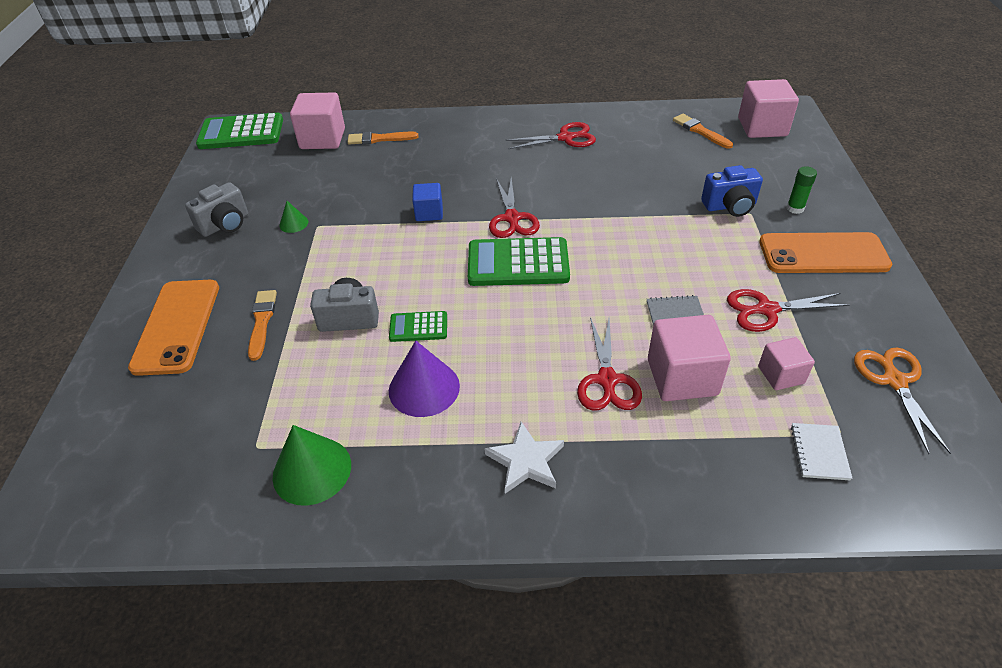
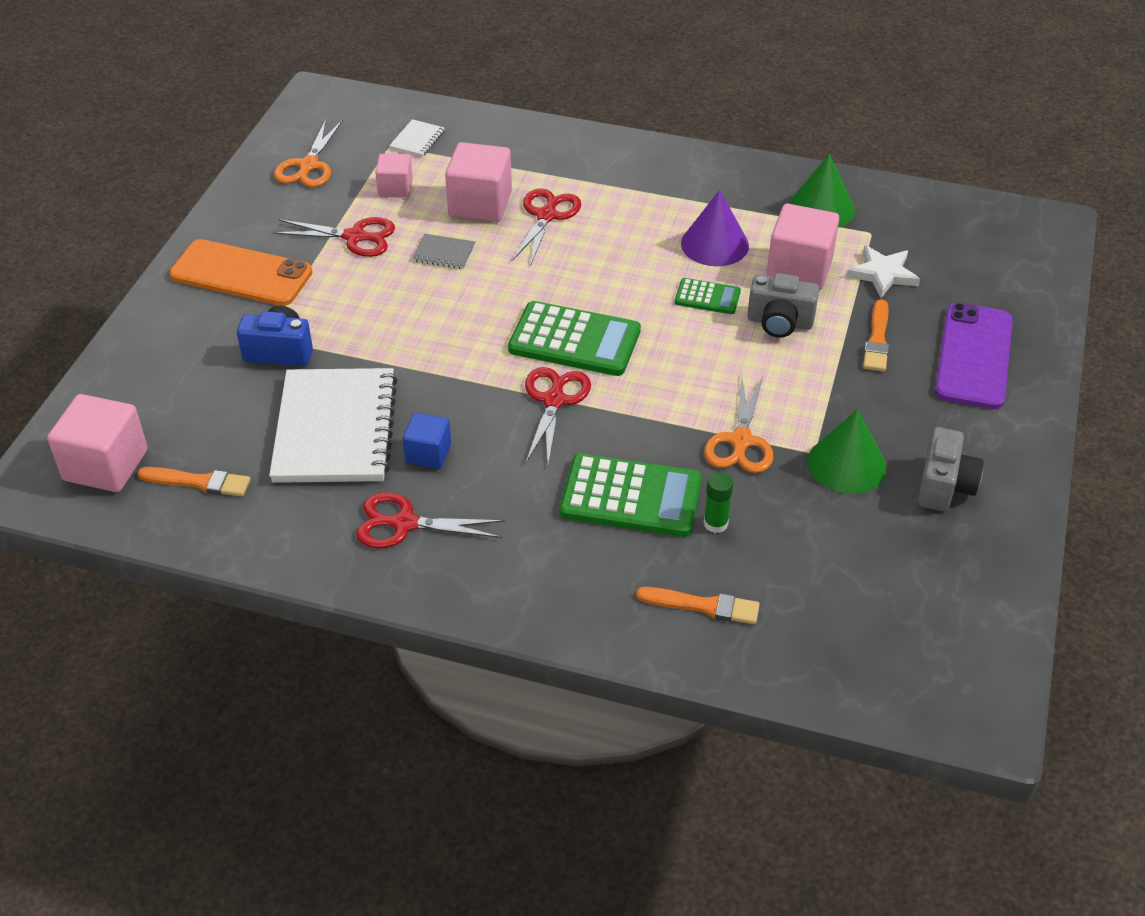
camera: 165 degrees left, 0 degrees up
(177, 326) = (973, 356): orange phone -> purple phone
(225, 225) = (944, 486): grey camera -> grey camera turned 135 degrees clockwise
(241, 133) = (954, 694): green calculator -> green calculator (631, 496)
(293, 223) = (846, 464): green cone -> green cone, size x1.95
(322, 139) = (802, 634): pink cube -> pink cube (799, 269)
(370, 221) = (740, 441): none -> orange scissors
(429, 213) = (659, 435): blue cube -> blue cube (428, 454)
(526, 461) = (644, 179): white star -> white star (883, 274)
(646, 171) = (335, 429): none -> white notebook
(700, 131) = (199, 482): orange brush -> orange brush turned 60 degrees counterclockwise
(795, 208) = (209, 330): green glue stick -> green glue stick (715, 523)

